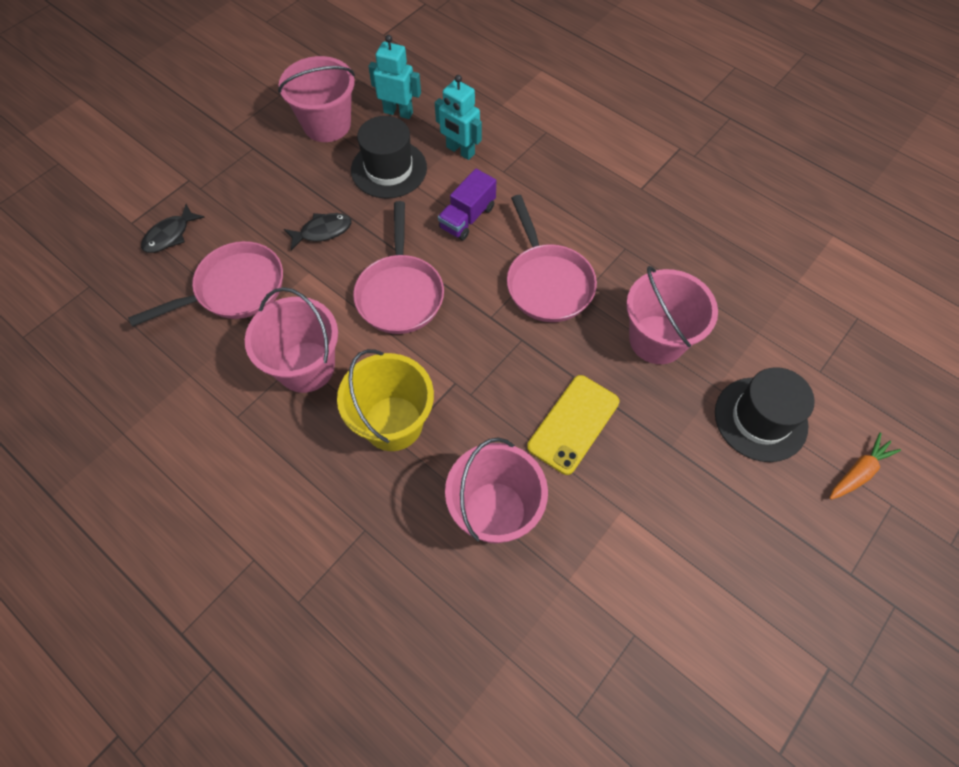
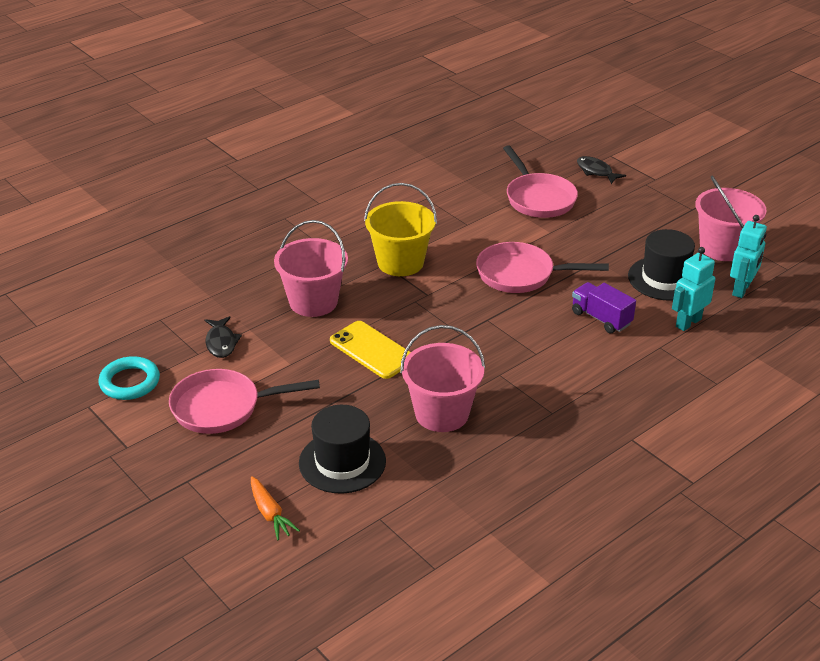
camera: 100 degrees right, 25 degrees down
(306, 367) = (460, 227): pink bucket -> none
(322, 231) = (592, 240): black fish -> black fish (221, 342)
(547, 283) = (518, 356): pink pan -> pink pan (222, 407)
(717, 711) = (130, 382): none -> turquoise ring

